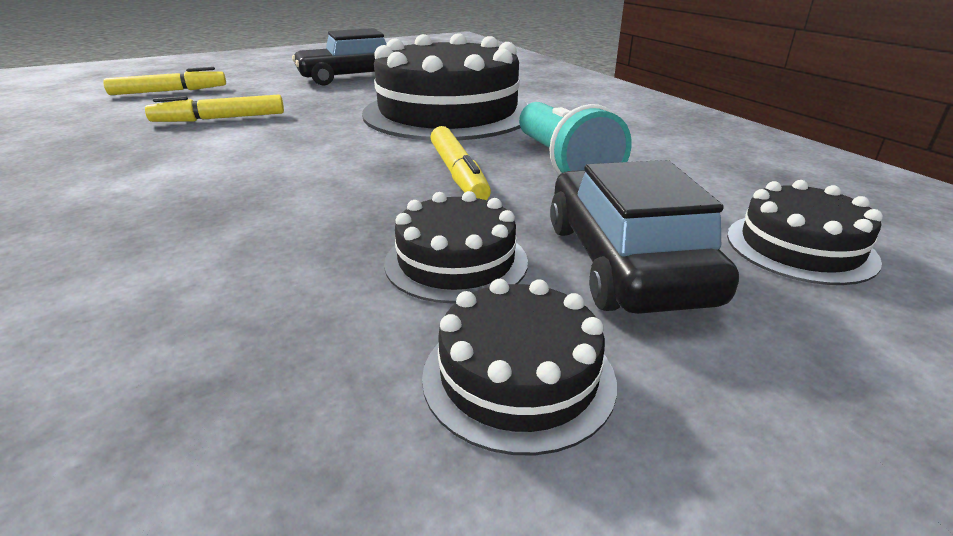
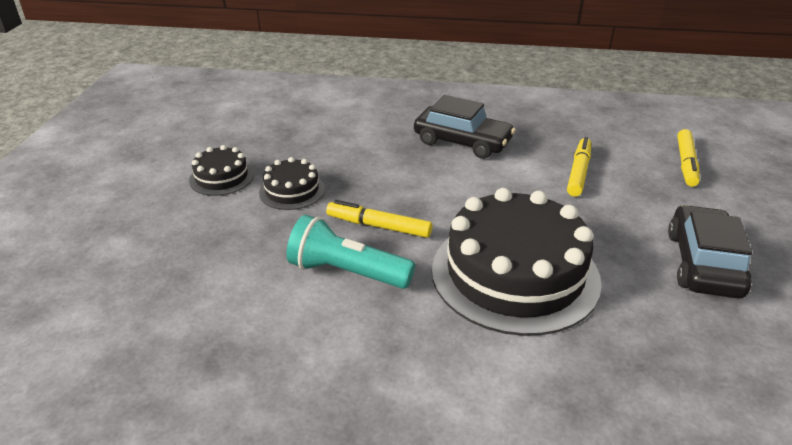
camera: 125 degrees right, 5 degrees up
(625, 261) = (235, 229): black car -> black car (462, 142)
(800, 247) = (168, 287): black cake -> none

